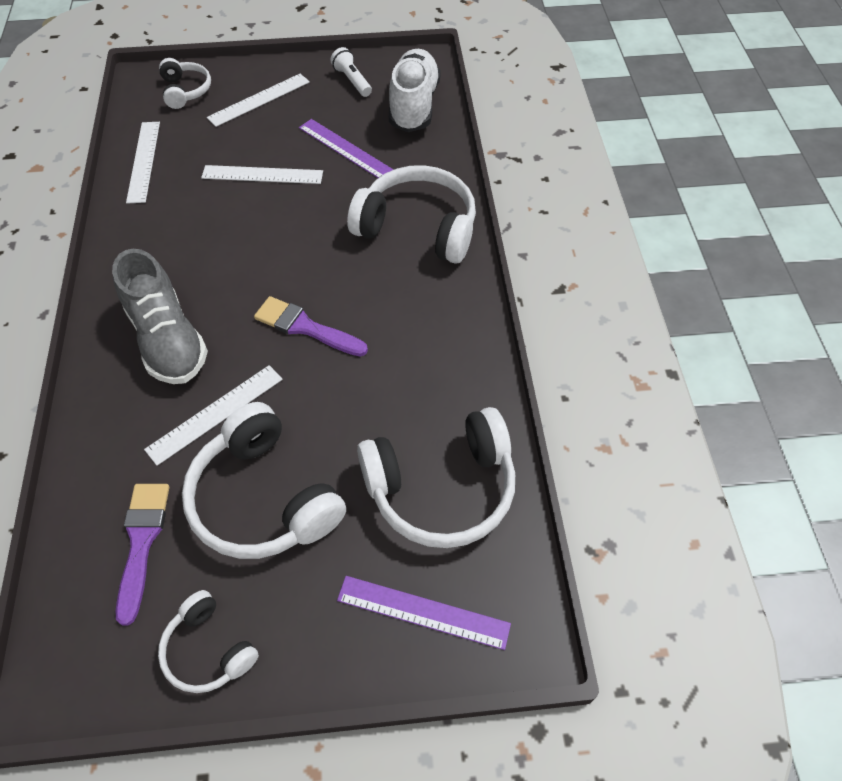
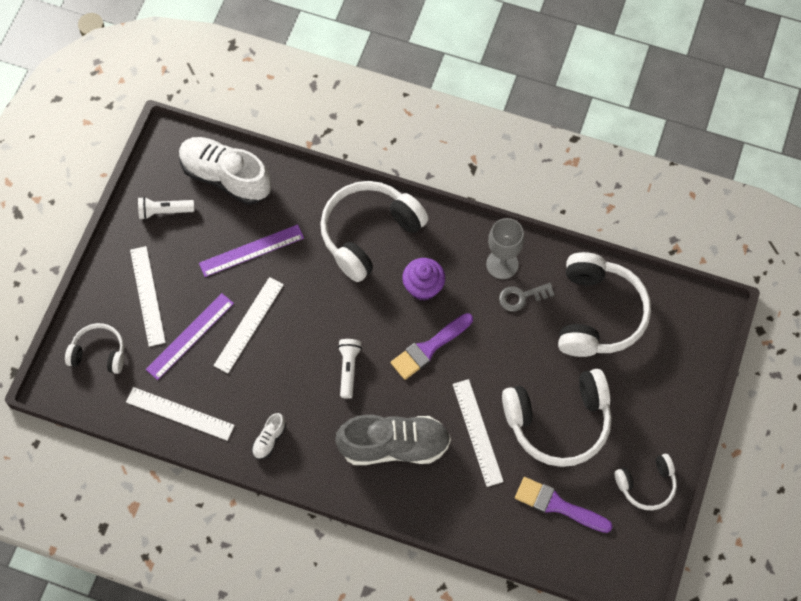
camera: 65 degrees left, 10 degrees up
(138, 233) = (269, 440): none -> white shoe
(247, 267) = (348, 369): none -> white flashlight
(380, 295) = (423, 287): none -> purple cupcake
(419, 394) = (521, 297): none -> grey key
(423, 612) = (673, 359): purple ruler -> purple ruler (190, 336)
(452, 358) = (502, 264): none -> grey goblet

